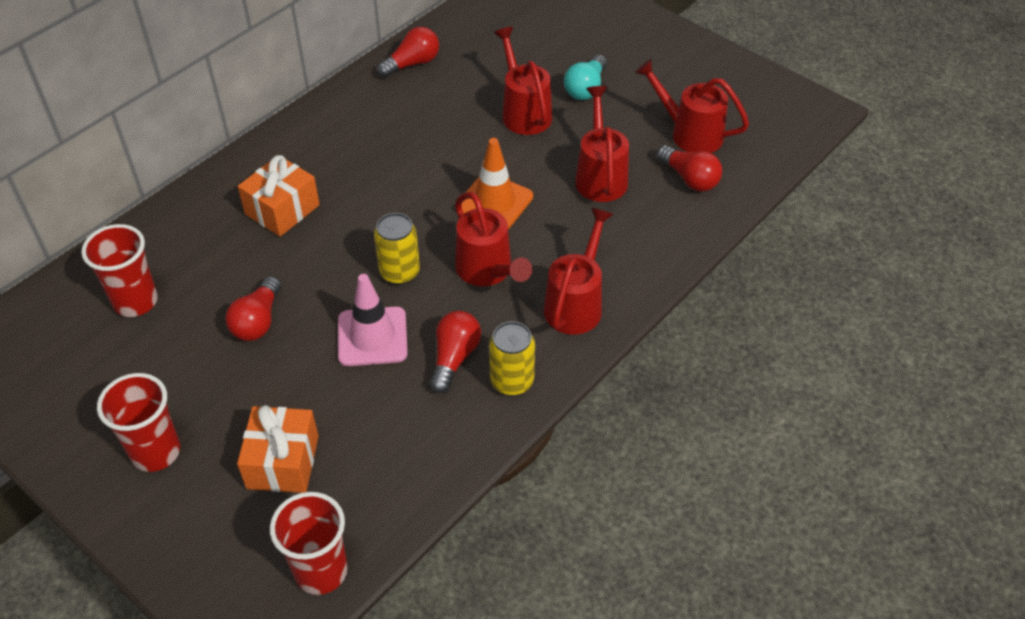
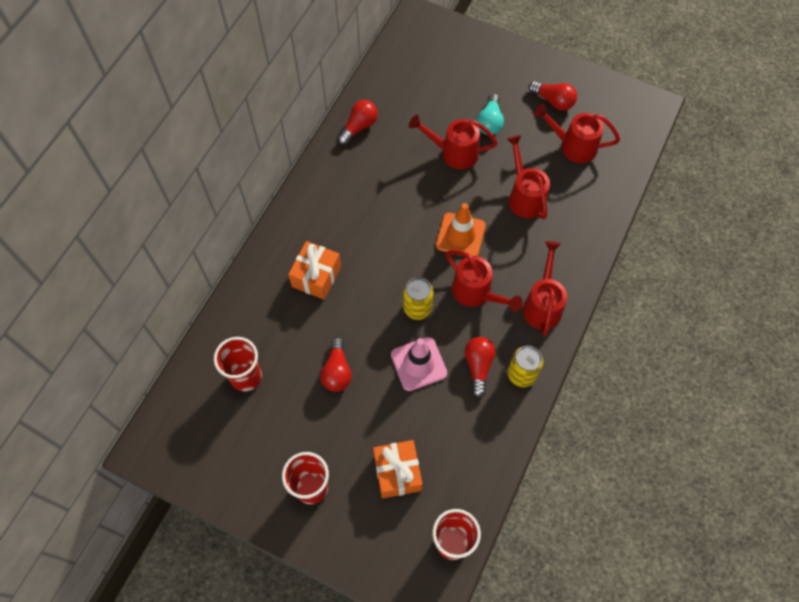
camera: 15 degrees left, 15 degrees up
(524, 112) = (453, 153): red watering can -> red watering can turned 45 degrees counterclockwise
(689, 179) = (584, 185): red light bulb -> red light bulb (553, 101)

